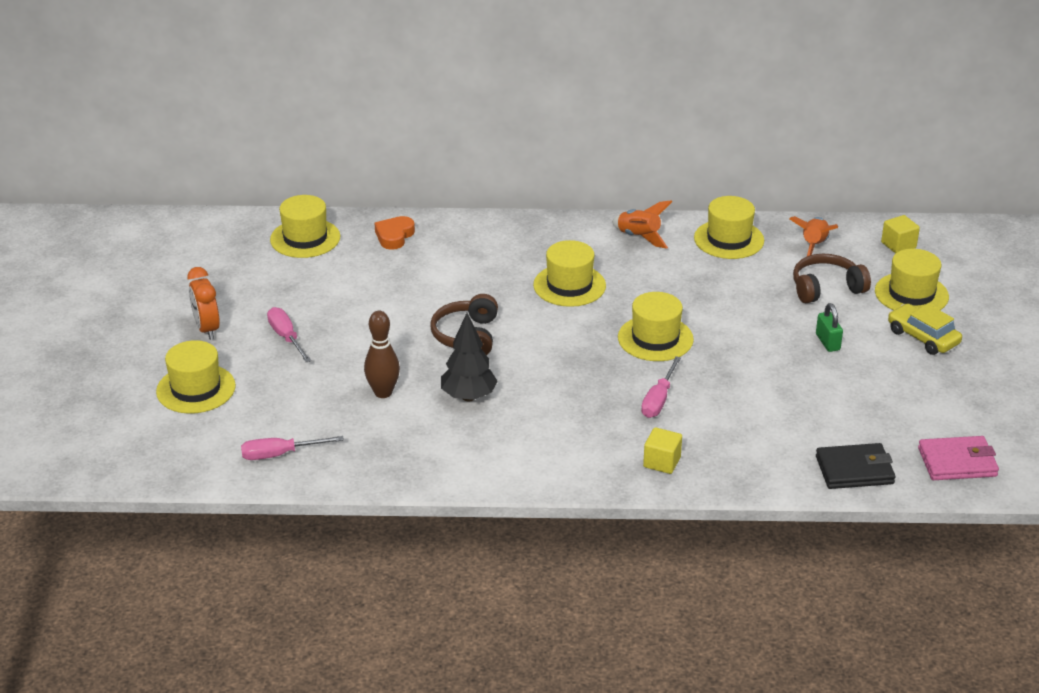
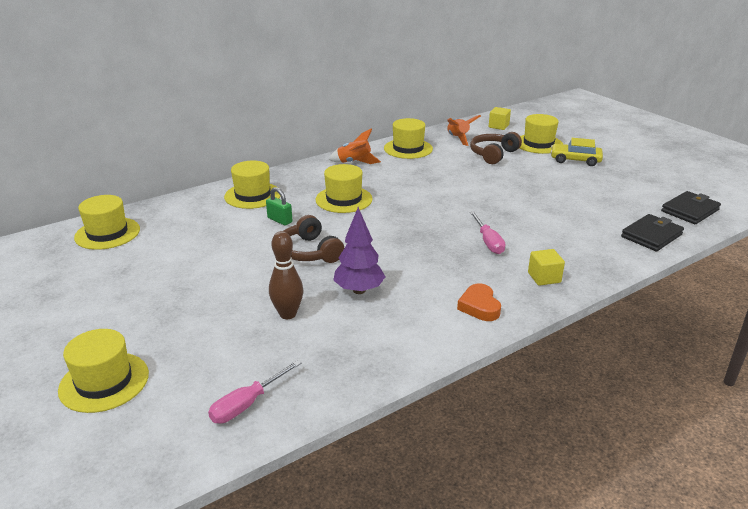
camera: 35 degrees left, 5 degrees down
(207, 329) = (72, 327): orange clock -> none
(286, 337) = (158, 306): pink screwdriver -> none
(394, 236) = (182, 210): orange heart -> orange heart (479, 306)
(469, 397) = (359, 290): black tree -> purple tree
(655, 338) = (437, 209): yellow hat -> yellow hat (253, 195)
(827, 342) = (534, 178): green padlock -> green padlock (280, 220)
(957, 462) = (690, 210): pink wallet -> black wallet

